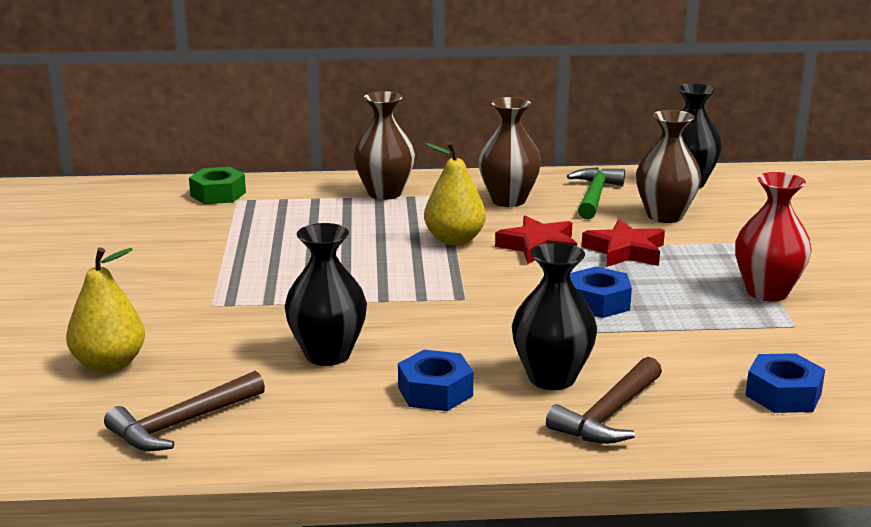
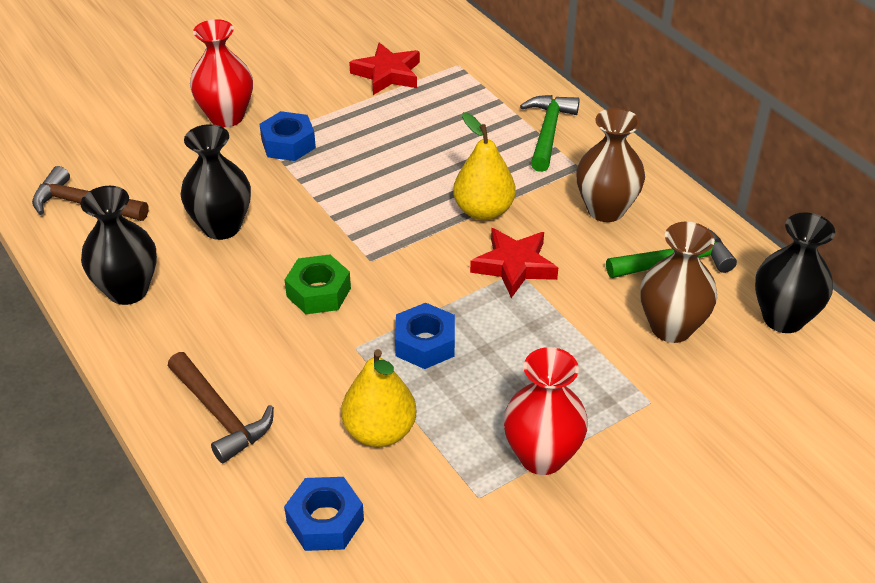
camera: 60 degrees right, 20 degrees up
(109, 364) = (143, 137): yellow pear -> yellow pear (379, 431)
(147, 313) = (226, 117): none -> red vase
(218, 194) = (459, 51): green nut -> green nut (318, 292)
(385, 193) = (548, 132): brown vase -> green hammer
(435, 391) = (199, 304): blue nut -> blue nut (288, 144)
(552, 378) = (261, 361): black vase -> black vase (128, 290)
(608, 415) = (220, 415): brown hammer -> brown hammer turned 135 degrees counterclockwise
(625, 251) = (554, 326): red star -> red star (387, 74)

